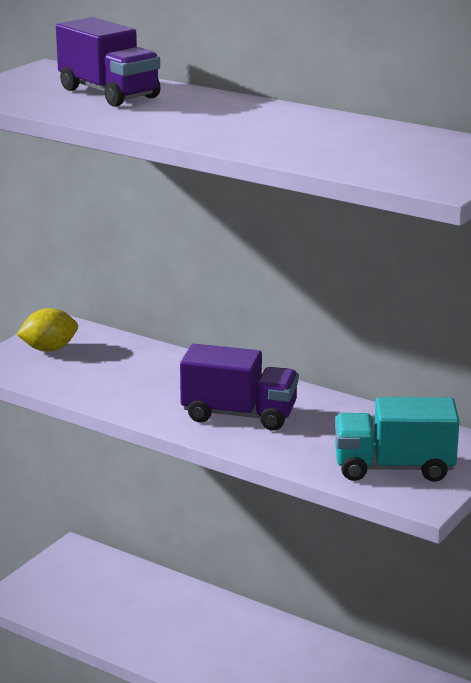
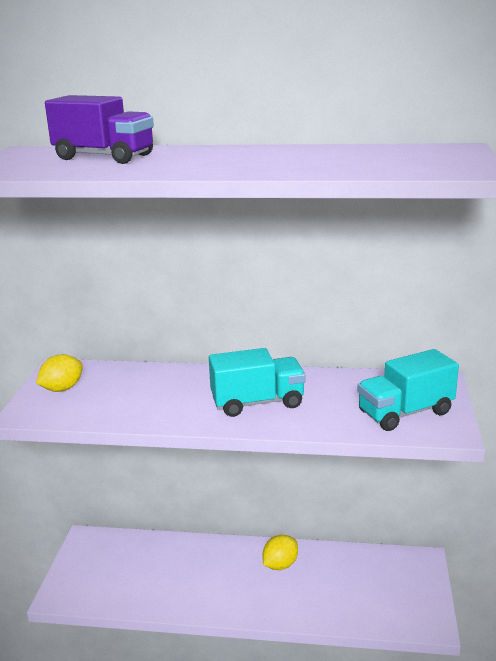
camera: 25 degrees left, 0 degrees up
(239, 415) = (257, 402): purple truck -> turquoise truck
(276, 644) = (280, 565): none -> yellow lemon

